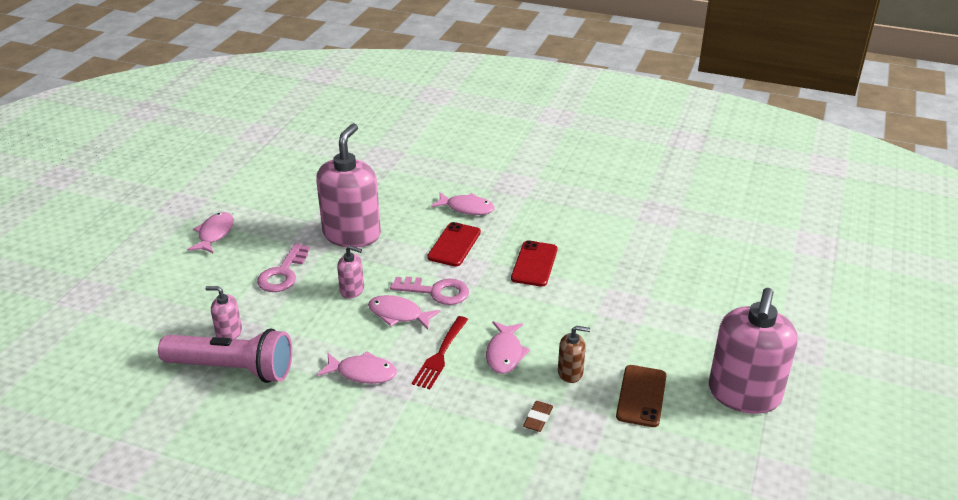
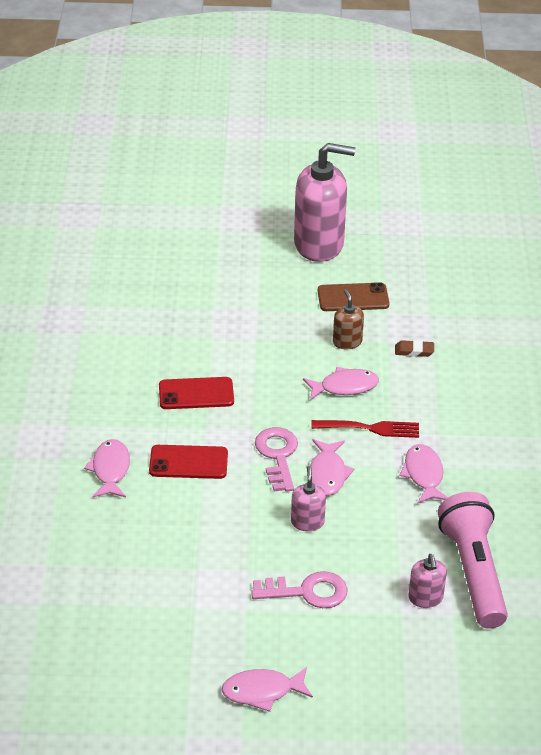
camera: 110 degrees left, 5 degrees up
(352, 234) = (206, 556): pink soap dispenser -> none

